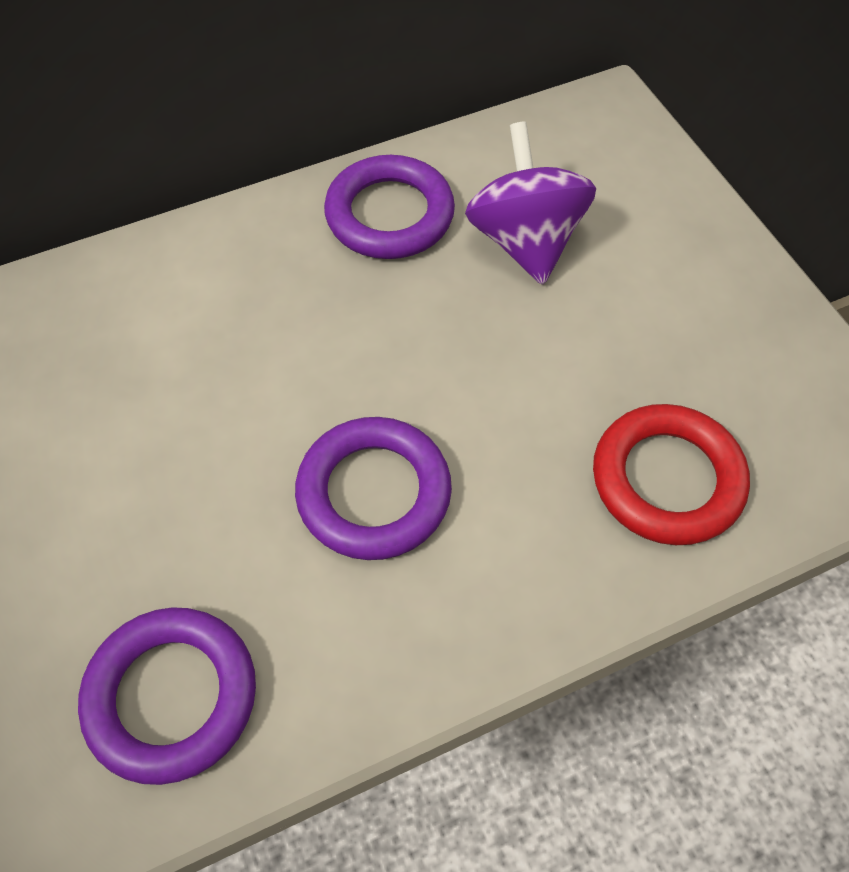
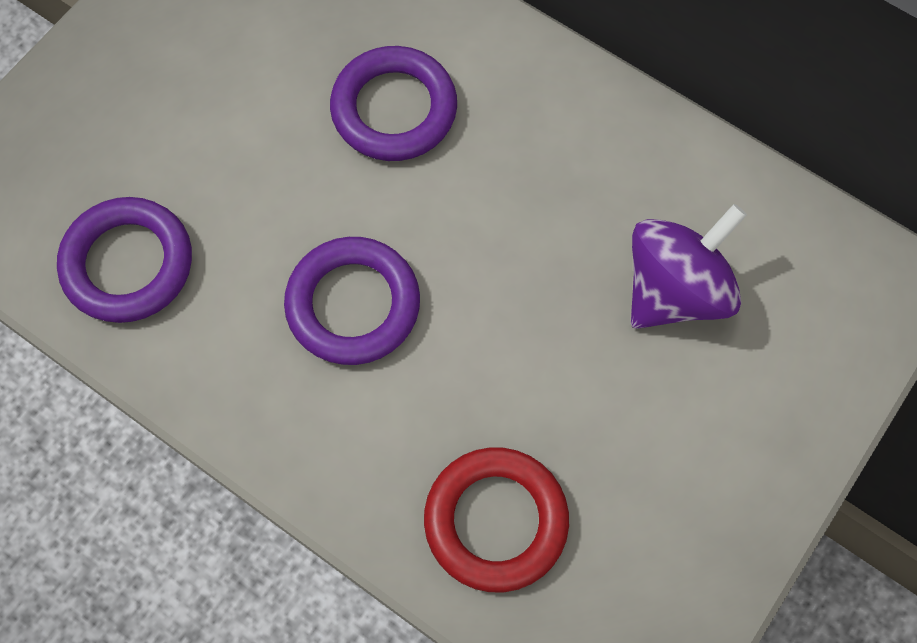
camera: 60 degrees right, 10 degrees up
(389, 215) = (629, 166): purple ring -> purple ring (394, 109)

